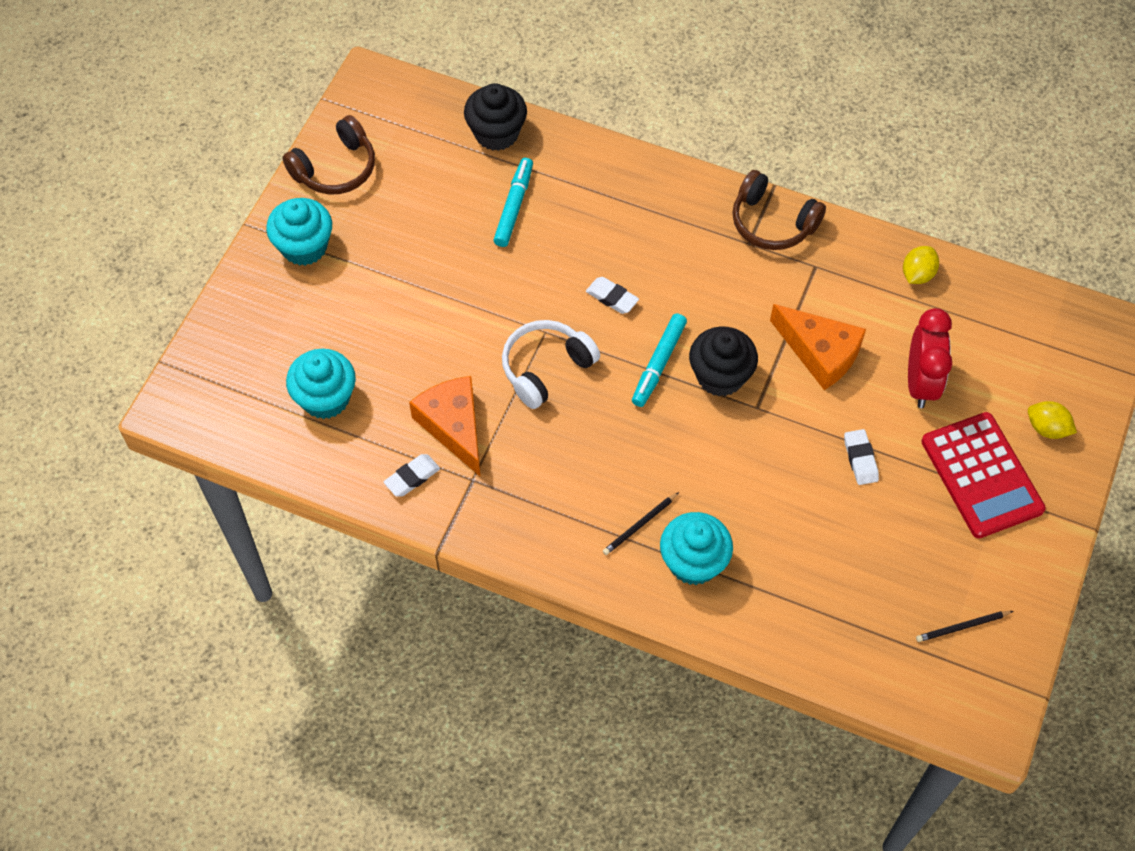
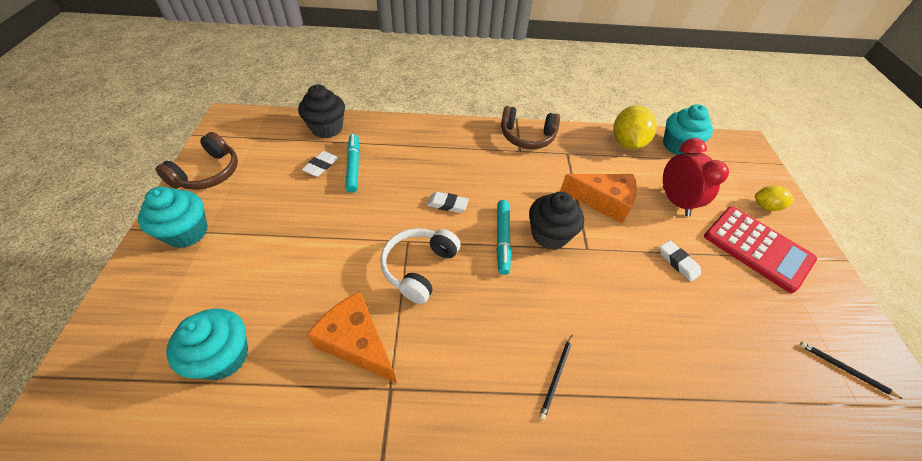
camera: 25 degrees left, 10 degrees down
(412, 477) = (329, 408): white eraser -> white eraser (321, 166)
(693, 562) = (618, 395): turquoise cupcake -> turquoise cupcake (677, 146)
(917, 274) = (627, 143): yellow lemon -> yellow lemon, size x1.74
(962, 627) = (844, 369): black pencil -> black pencil turned 75 degrees clockwise

